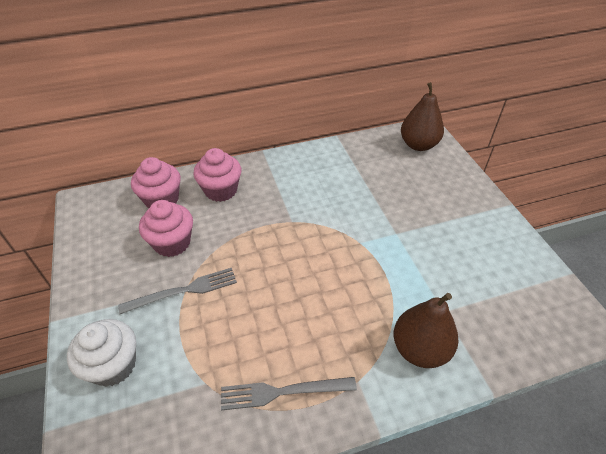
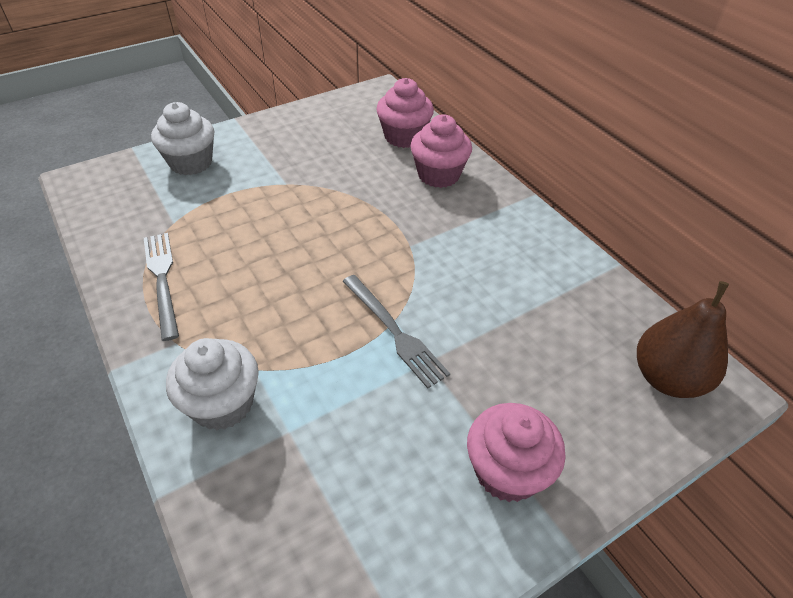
camera: 75 degrees right, 0 degrees up
(172, 243) = (343, 159): pink cupcake -> pink cupcake (507, 471)
(183, 291) = (280, 183): grey fork -> grey fork (394, 332)
(420, 349) = (222, 404): brown pear -> white cupcake

